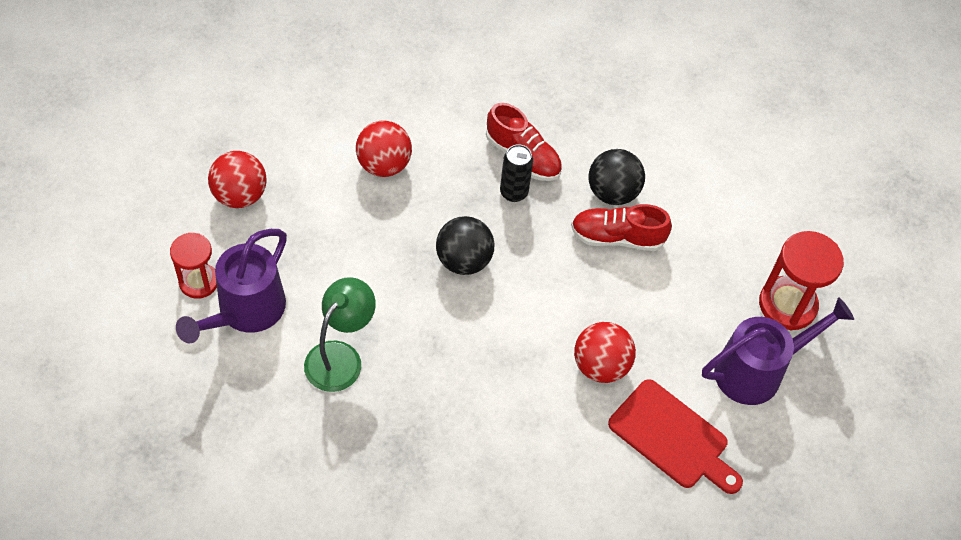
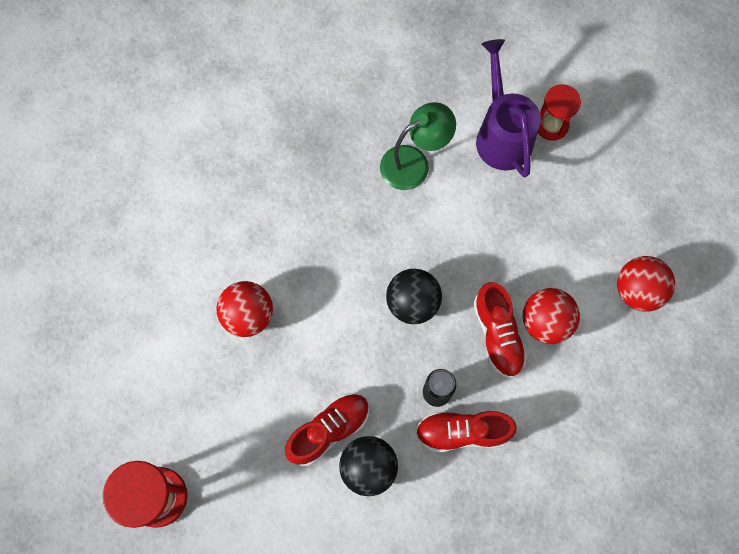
camera: 140 degrees right, 15 degrees up
(240, 195) = (603, 204): red ball -> red ball (637, 291)
(340, 356) = (414, 163): green lamp -> green lamp turned 105 degrees counterclockwise
(427, 187) = (497, 335): none -> red shoe
(672, 438) = (157, 309): red cutting board -> none
(758, 370) = (138, 417): purple watering can -> none

